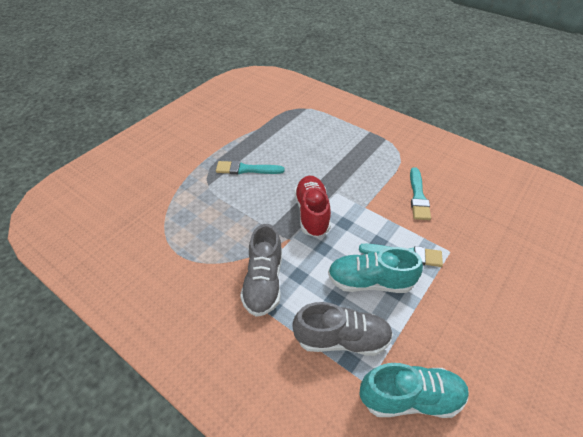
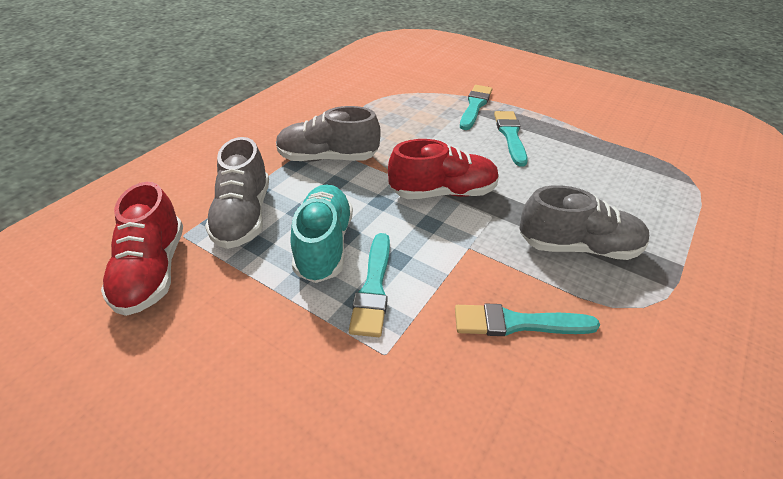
camera: 85 degrees right, 5 degrees down
(199, 181) = (475, 106): none -> turquoise brush
(360, 163) = (578, 247): none -> grey shoe
(410, 398) = (152, 271): turquoise shoe -> red shoe

